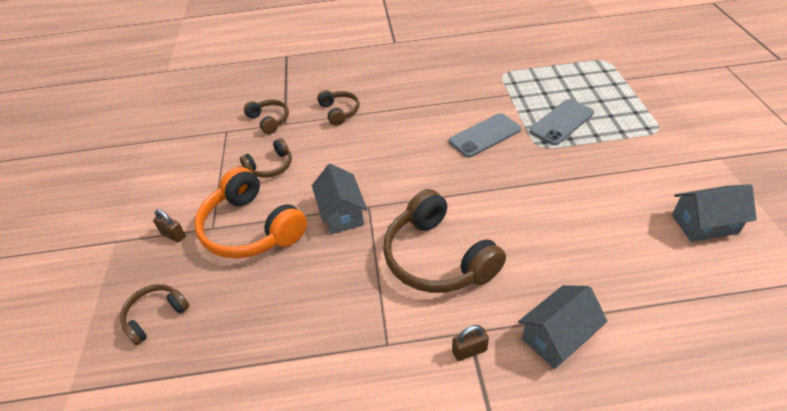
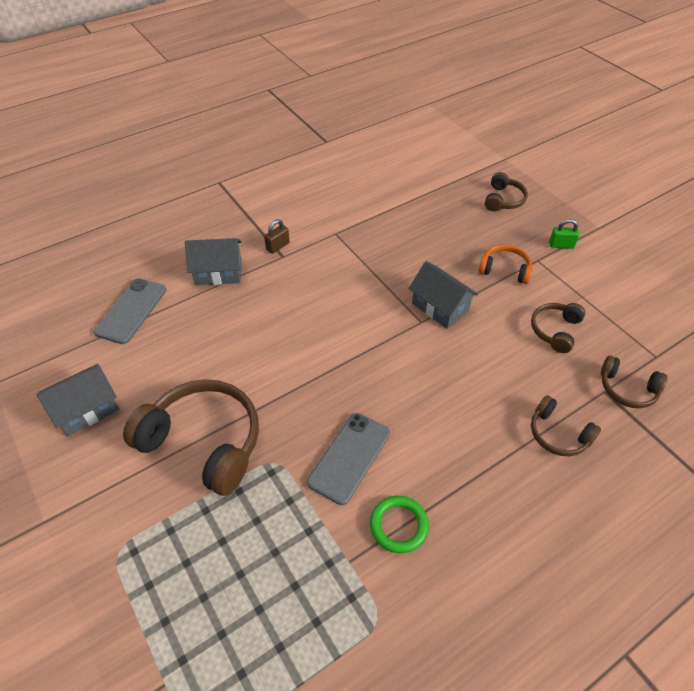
camera: 150 degrees right, 5 degrees up
(173, 235) = (561, 245): brown padlock -> green padlock
(251, 228) = (505, 270): orange headphones -> orange headphones, size x0.52
(437, 258) = (330, 297): brown headphones -> brown headphones (204, 442)
(471, 100) = (398, 525): none -> green ring
(557, 336) = (218, 272): grey house -> grey house turned 60 degrees clockwise
(561, 122) = (255, 520): grey phone -> grey phone (131, 311)

